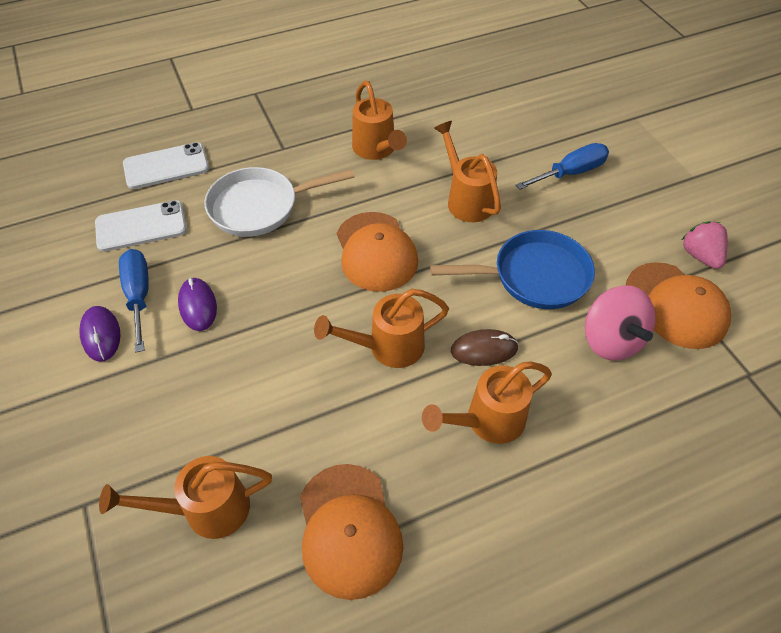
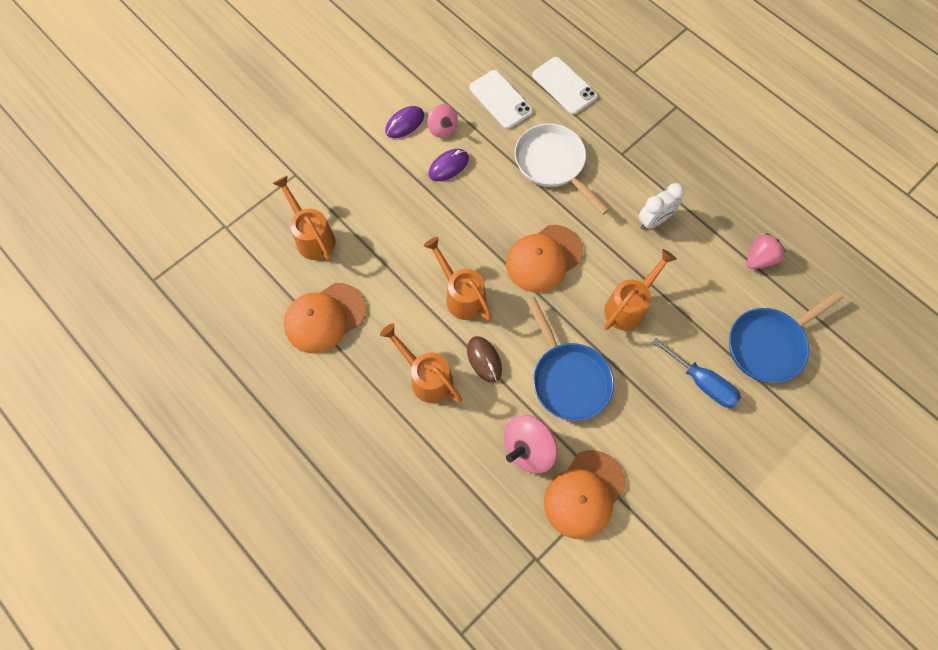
camera: 70 degrees right, 15 degrees up
(139, 296) = (442, 128): blue screwdriver -> pink spinning top
(376, 150) = (654, 221): orange watering can -> white clock
(545, 117) = (769, 345): none -> blue pan
(700, 256) = (649, 509): pink strawberry -> pink strawberry (759, 259)

